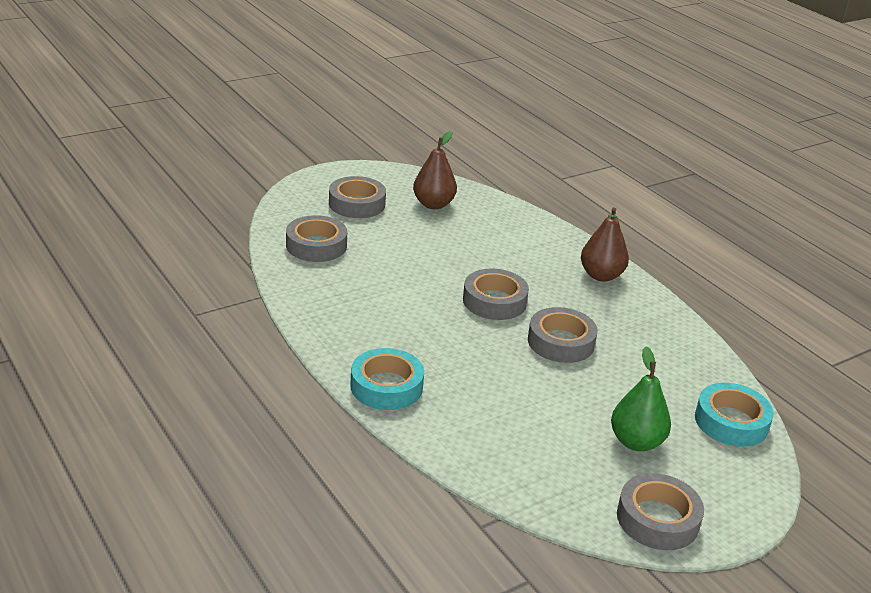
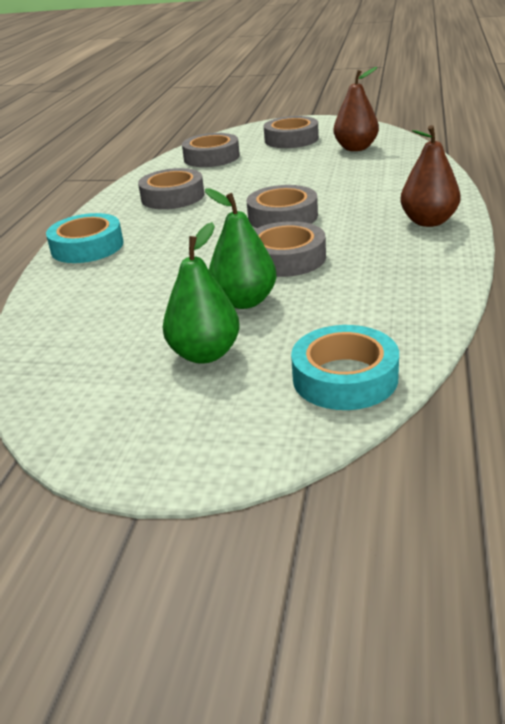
camera: 50 degrees right, 0 degrees up
(593, 391) = (244, 301): none -> green pear
(657, 519) = (97, 423): grey tape -> grey tape (172, 197)

